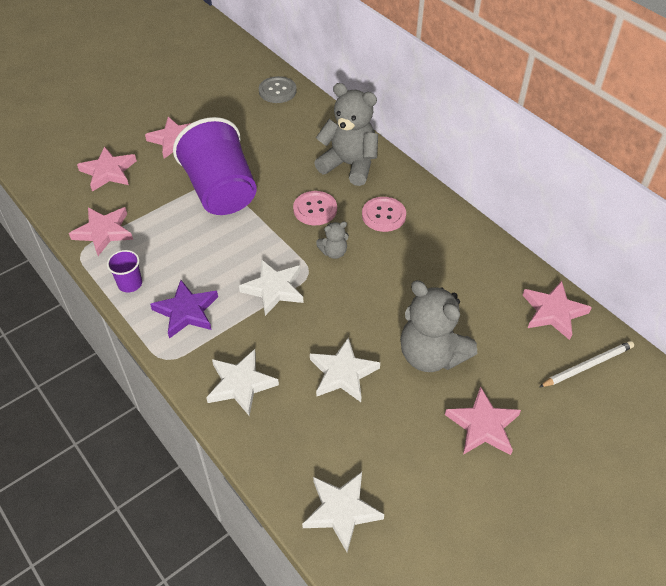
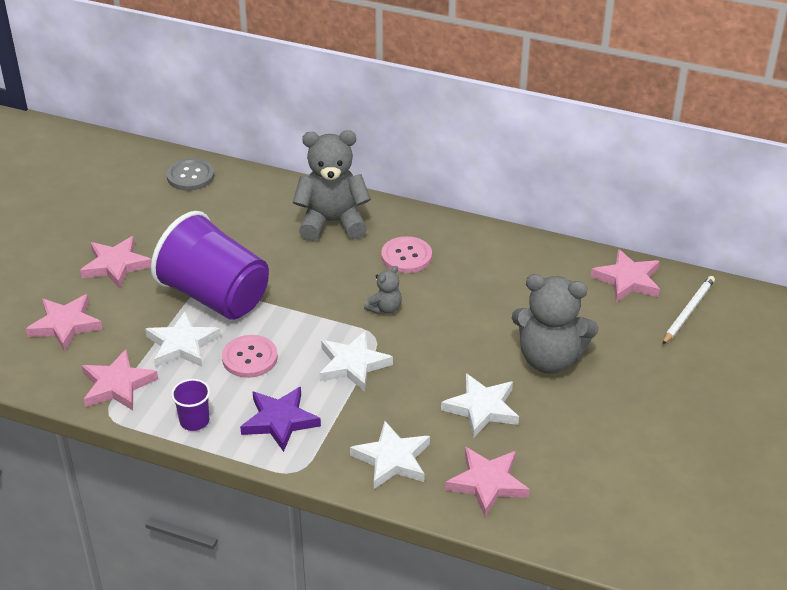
camera: 30 degrees left, 10 degrees down
(315, 209) = (332, 276): pink button -> pink button (250, 358)
(341, 511) = (572, 516): white star -> white star (182, 345)
(483, 425) = (638, 396): pink star -> pink star (487, 483)

